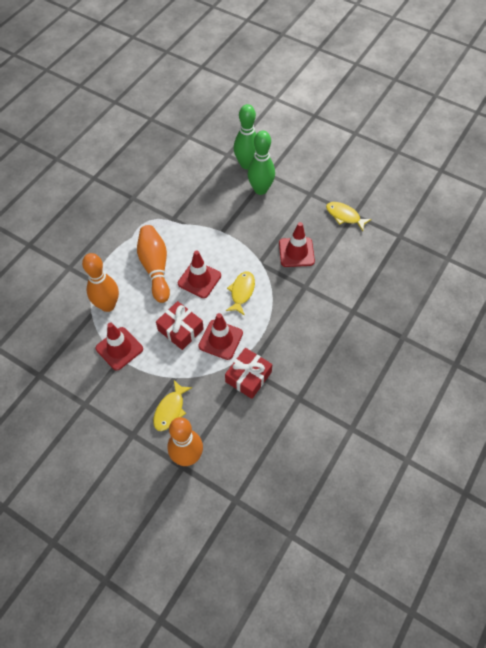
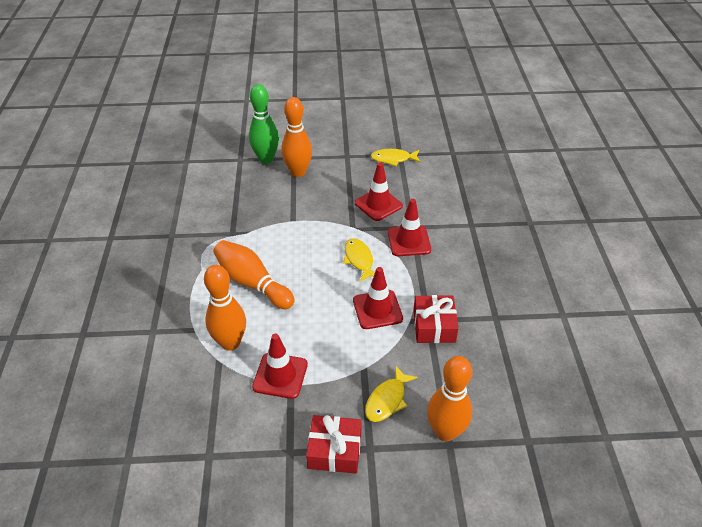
camera: 35 degrees left, 15 degrees down
(170, 410) = (387, 400): yellow fish -> yellow fish turned 45 degrees clockwise
(180, 329) = (329, 322): red gift -> red gift (334, 450)
(199, 279) = (308, 270): red traffic cone -> red traffic cone (409, 241)
(260, 189) = (298, 172): green bowling pin -> orange bowling pin

